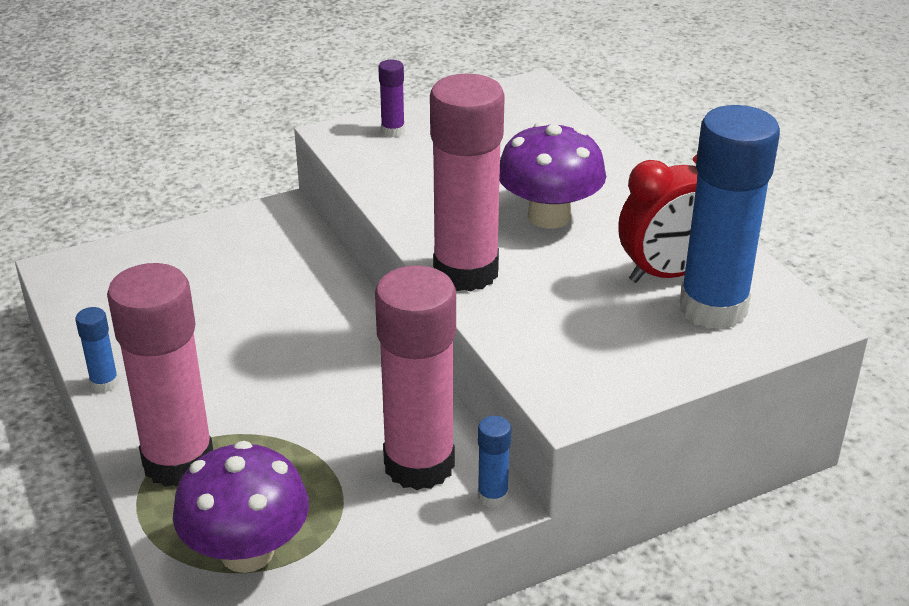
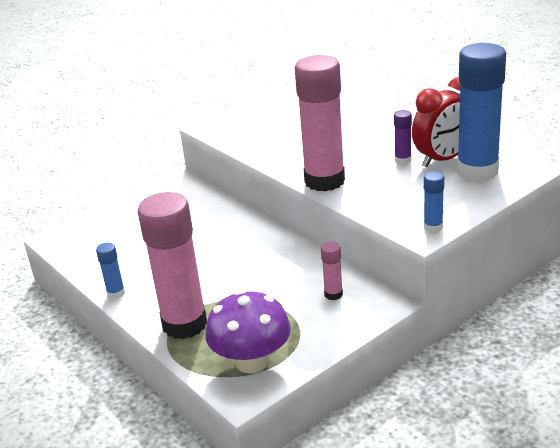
camera: 10 degrees left, 5 degrees down
(393, 131) = (241, 120): purple glue stick -> purple glue stick (403, 160)
(419, 464) = (333, 294): pink glue stick -> pink glue stick, size x0.42
(492, 496) = (385, 301): blue glue stick -> blue glue stick (433, 227)
(549, 216) = (358, 145): purple mushroom -> none

